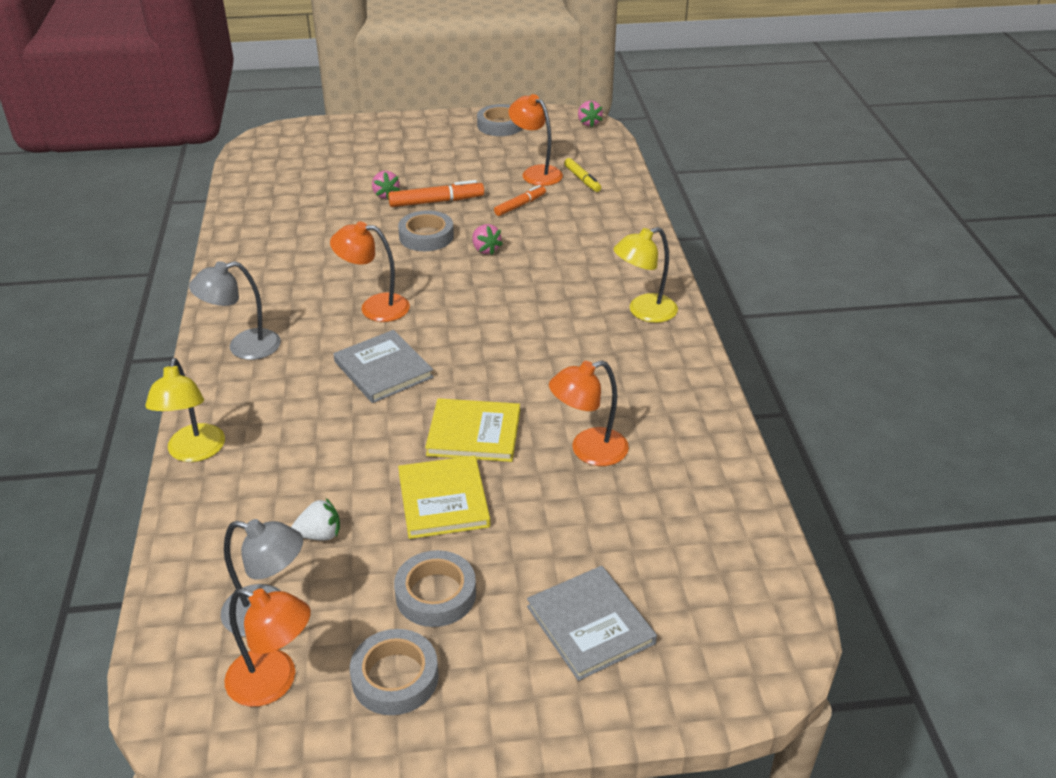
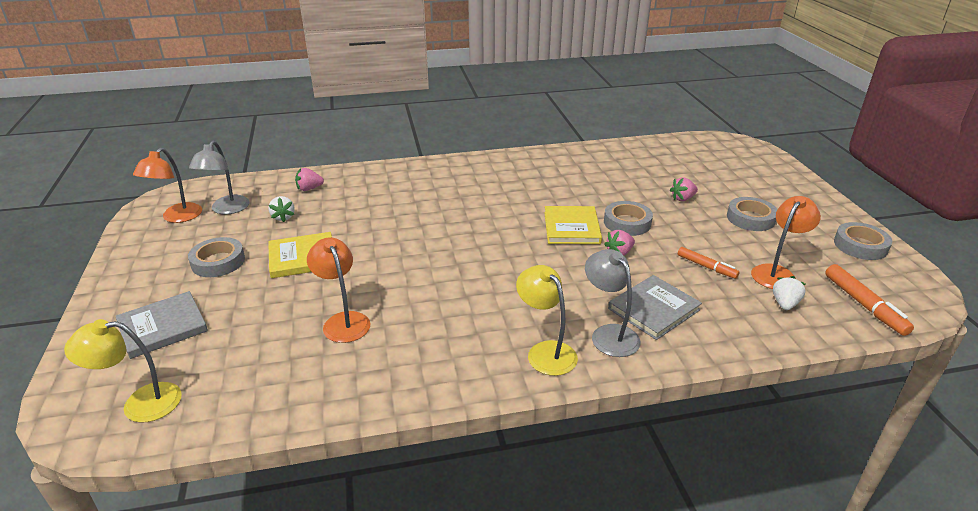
camera: 85 degrees right, 5 degrees down
(194, 452) = (363, 171): yellow lamp -> yellow lamp (140, 404)
(243, 347) = (464, 171): grey lamp -> grey lamp (609, 334)
(374, 307) = (519, 210): orange lamp -> none
(383, 369) = (444, 221): grey book -> grey book (654, 309)
(395, 677) = (160, 253): grey tape -> grey tape (750, 218)
(436, 202) = (686, 222): orange marker -> orange marker (864, 305)
(474, 433) = (370, 265): yellow book -> yellow book (571, 228)
(582, 179) = (784, 304): yellow marker -> white strawberry
(589, 123) = (923, 304): pink strawberry -> pink strawberry (309, 189)

